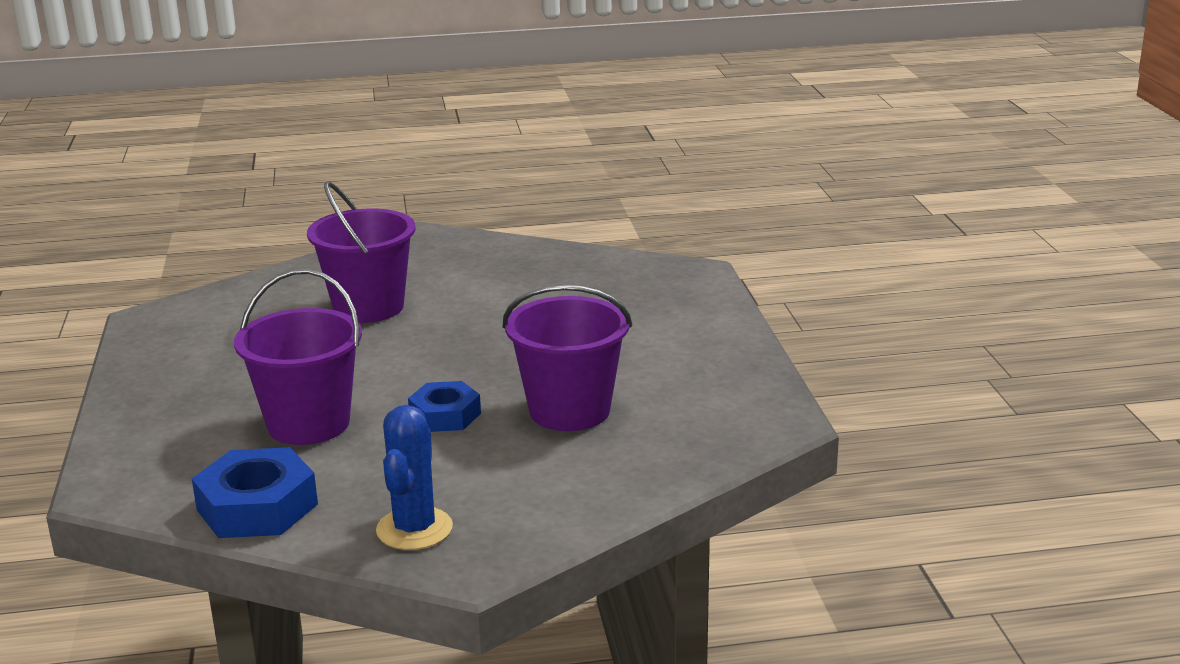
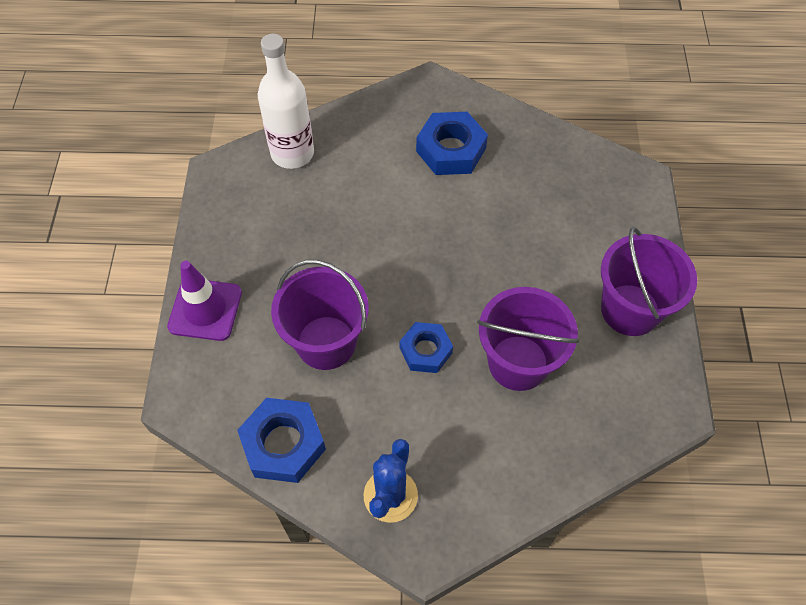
camera: 10 degrees right, 35 degrees up
(137, 418) = (205, 309): none -> purple traffic cone
(247, 296) = (292, 153): none -> white bottle
(368, 307) = (382, 186): purple bucket -> purple bucket (630, 310)
(453, 274) = (451, 150): none -> blue nut

